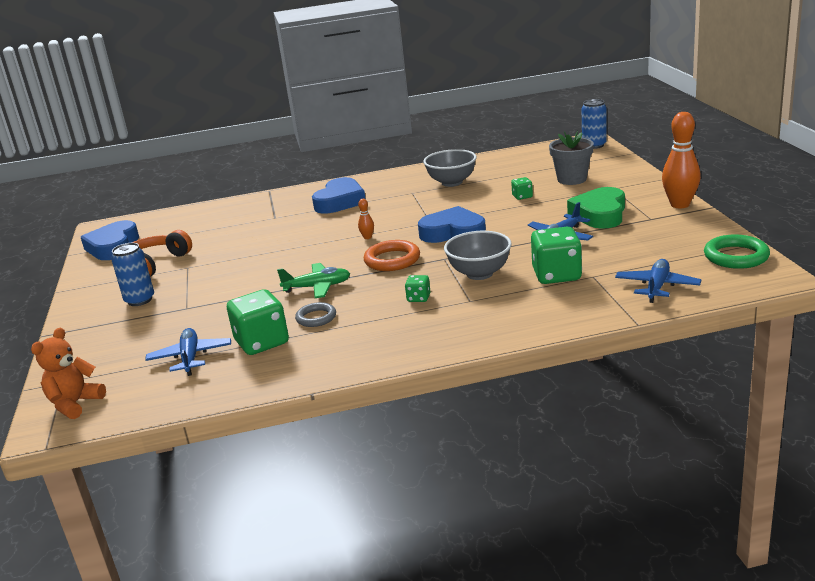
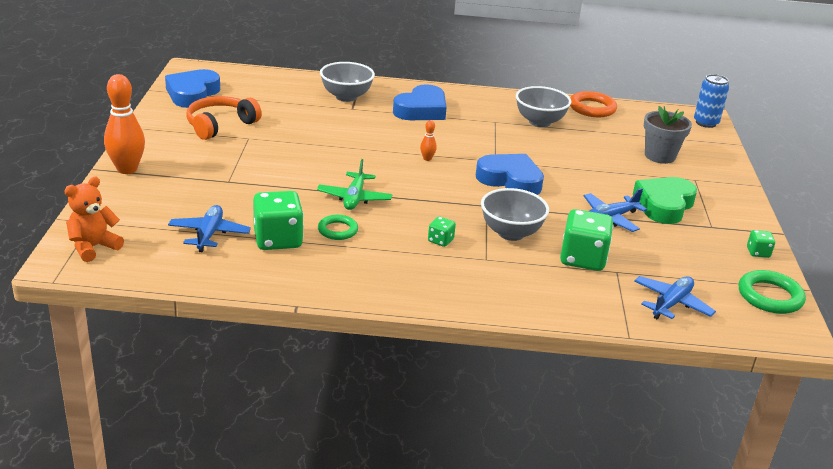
camera: 10 degrees right, 5 degrees up
(140, 300) = (191, 159): blue can -> none
(264, 210) = (346, 97): none -> grey bowl
(316, 318) = (337, 230): grey ring -> green ring
(317, 287) = (354, 198): green plane -> green plane turned 90 degrees clockwise
(392, 260) = (437, 191): orange ring -> orange ring (592, 108)
(522, 196) = (599, 160): green dice -> green dice (758, 252)
(680, 204) = (750, 220): orange bowling pin -> orange bowling pin (127, 169)

